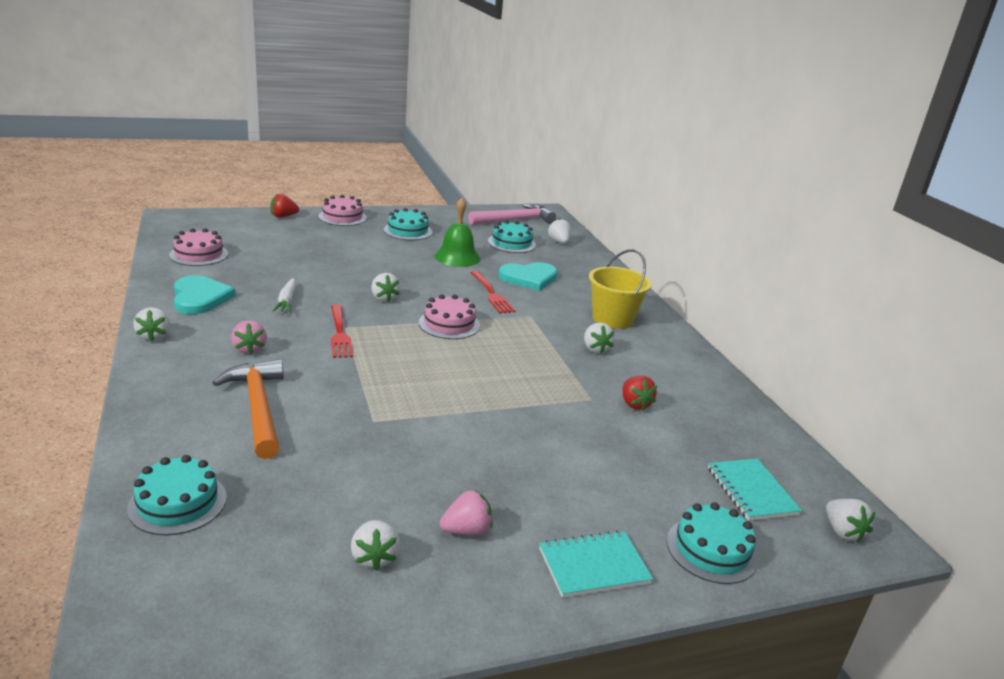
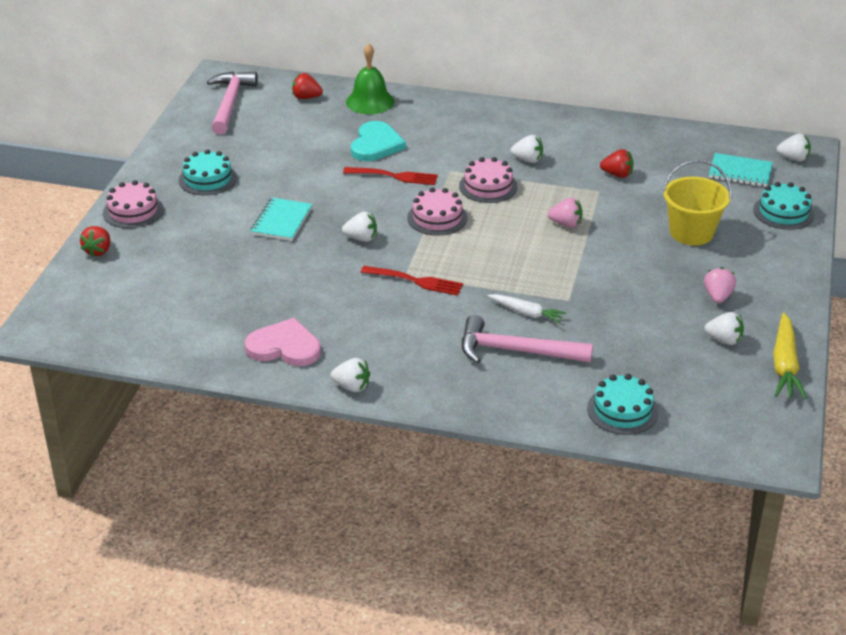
camera: 55 degrees left, 10 degrees up
(199, 254) = (170, 330): pink cake -> pink cake (488, 186)
(200, 298) = (284, 347): turquoise heart -> pink heart
(249, 349) = (413, 336): pink strawberry -> pink strawberry (566, 224)
(258, 407) = (515, 351): orange hammer -> pink hammer
(287, 301) = (328, 296): white carrot -> white carrot (526, 313)
(351, 633) = (784, 365): none -> yellow carrot
(457, 257) = (298, 169): green bell -> green bell (370, 101)
(511, 243) = (289, 126): turquoise cake -> none
(559, 242) = (306, 97): white strawberry -> red strawberry
(594, 566) = (775, 260): turquoise notebook -> turquoise notebook (282, 221)
(612, 318) = (483, 131): yellow bucket -> yellow bucket (691, 232)

